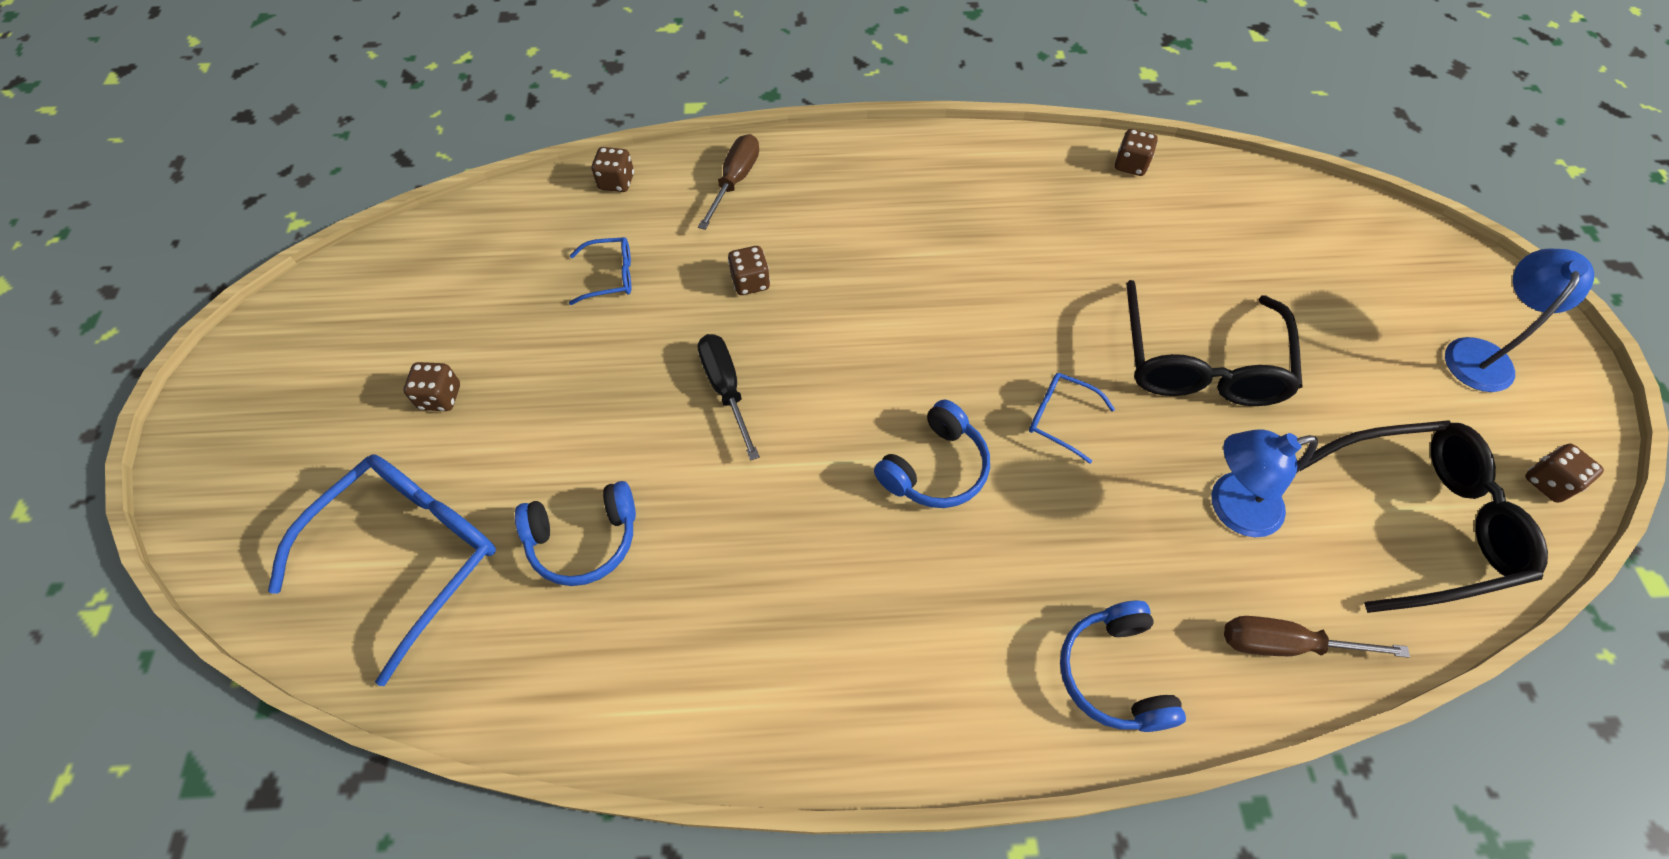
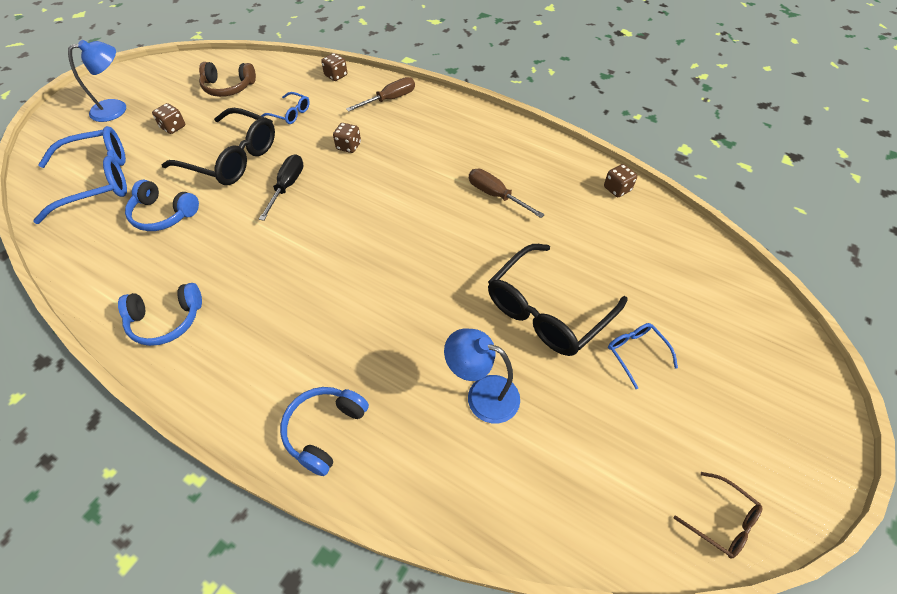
camera: 35 degrees right, 5 degrees down
(461, 284) = (228, 87): none -> brown headphones
(935, 468) = (344, 276): blue headphones -> blue headphones (166, 320)
(1060, 418) = (434, 291): blue glasses -> blue glasses (636, 353)
(1285, 644) = (434, 485): brown screwdriver -> brown screwdriver (496, 195)
(1419, 520) = (597, 480): black glasses -> black glasses (232, 158)
(1481, 354) = (754, 415): blue lamp -> blue lamp (116, 109)
(1548, 482) = (722, 520): brown dice -> brown glasses

